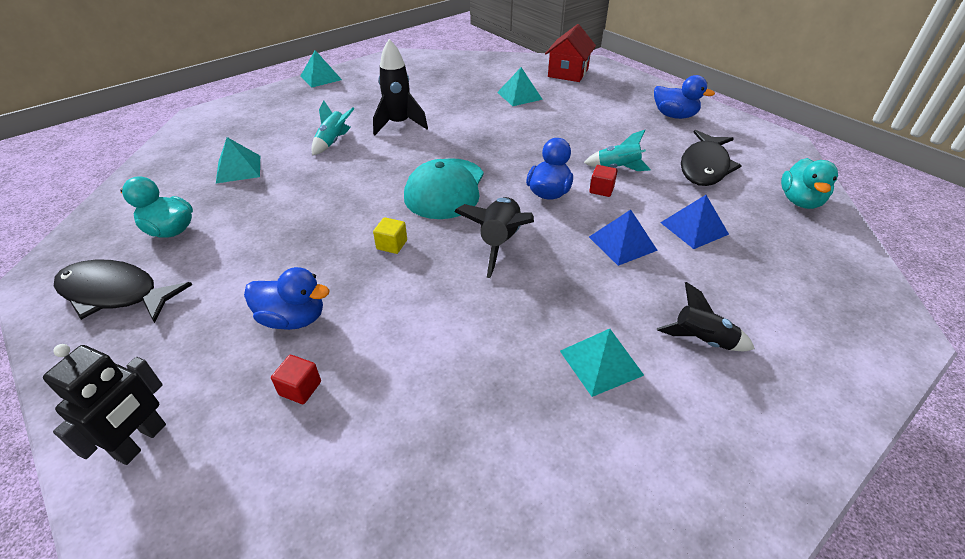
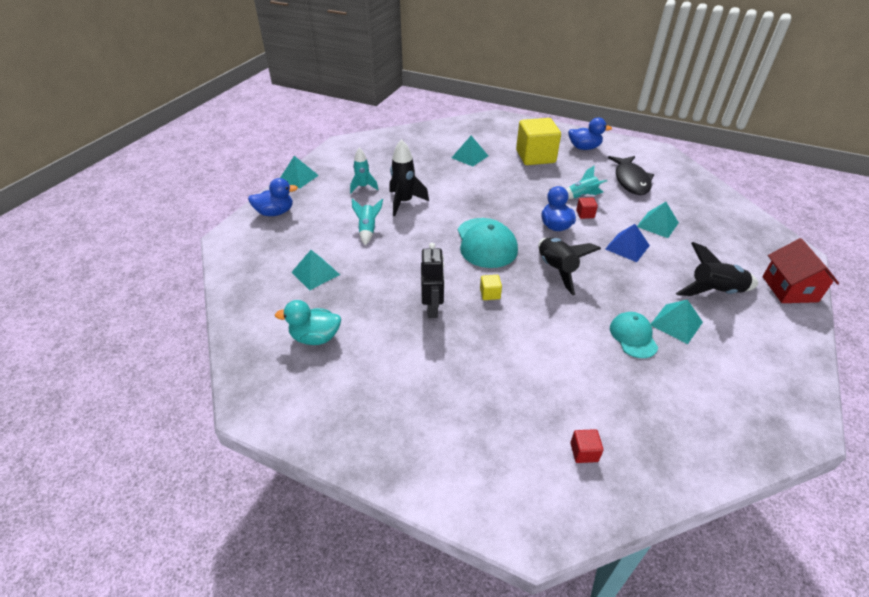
camera: 25 degrees left, 0 degrees up
(115, 293) = (328, 396): black fish -> none
(141, 441) = (462, 476): black robot -> black robot (432, 308)
(293, 318) = (476, 365): blue duck -> blue duck (275, 212)
(300, 388) = (526, 405): red cube -> red cube (584, 452)
(373, 100) = (363, 187): none -> turquoise rocket
(521, 357) = (633, 336): none -> turquoise cap
(568, 73) = (487, 129): red house -> red house (789, 289)
(600, 112) = (535, 156): none -> yellow cube
(694, 228) = (657, 224): blue pyramid -> turquoise pyramid
(701, 340) = (714, 292): black rocket -> black rocket, size x1.51
(800, 201) = (698, 189): turquoise duck -> none

